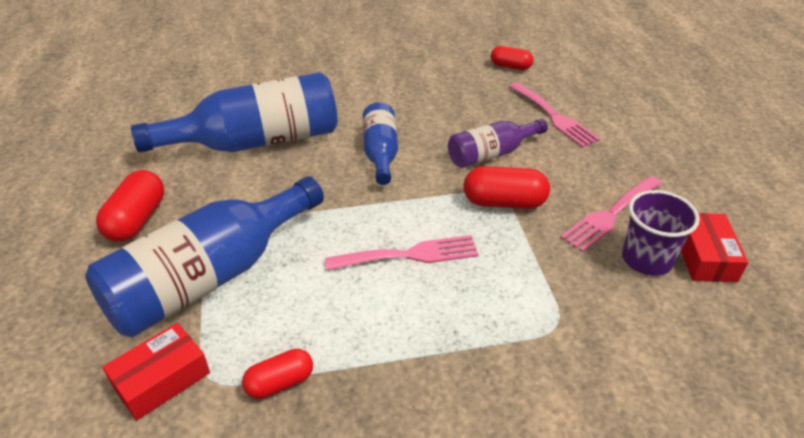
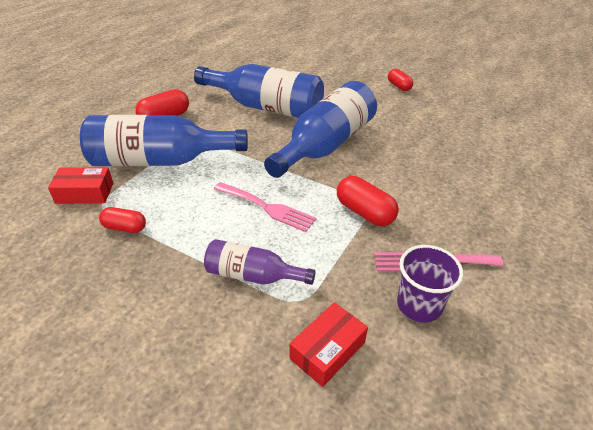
camera: 40 degrees right, 0 degrees up
(380, 153) = (325, 145): blue bottle -> blue bottle, size x1.85
(491, 154) = (396, 180): purple bottle -> purple bottle (253, 275)
(510, 66) = (486, 135): red capsule -> red capsule (399, 86)
(554, 117) = (476, 181): pink fork -> none
(704, 256) = (470, 333): red box -> red box (327, 350)

